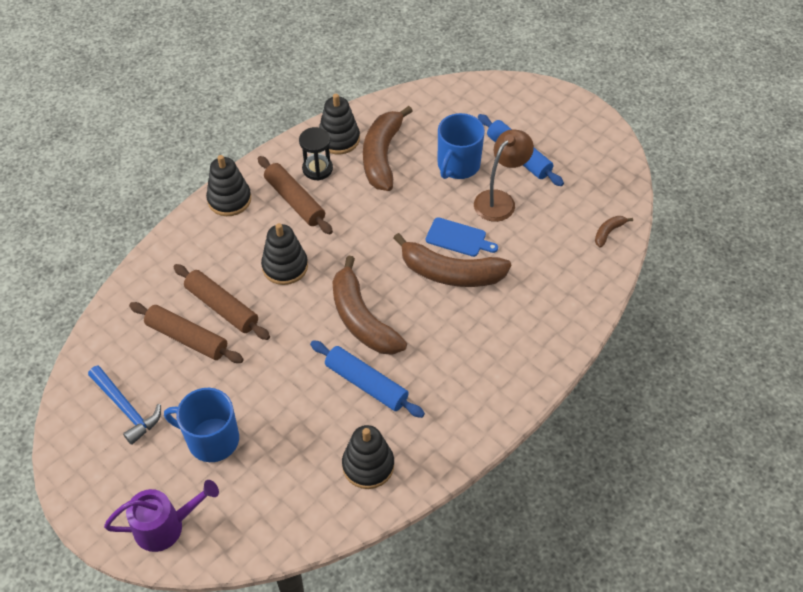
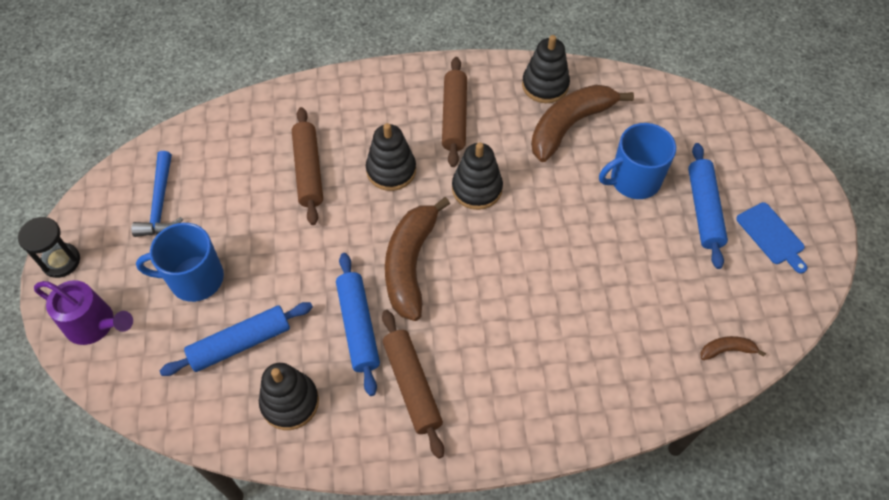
camera: 40 degrees right, 5 degrees up
(187, 338) = (258, 178): brown rolling pin -> brown rolling pin (412, 385)
(211, 439) = (194, 279): blue mug -> blue mug turned 60 degrees counterclockwise
(229, 199) = (402, 80): black stacking toy -> black stacking toy (477, 189)
(293, 455) = (240, 343): none -> blue rolling pin
(317, 169) = (500, 101): black hourglass -> black hourglass (61, 261)
(450, 273) = (529, 278): brown banana -> none
(458, 238) = (568, 250): blue cutting board -> blue cutting board (771, 236)
(500, 200) = (643, 241): brown lamp -> none

